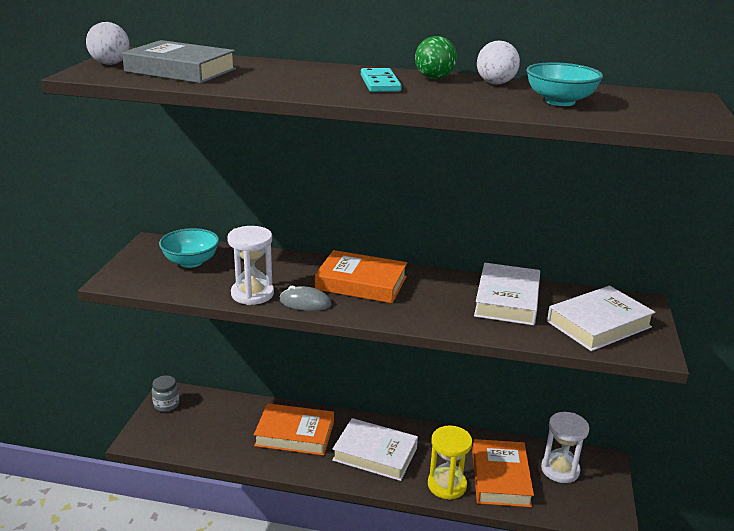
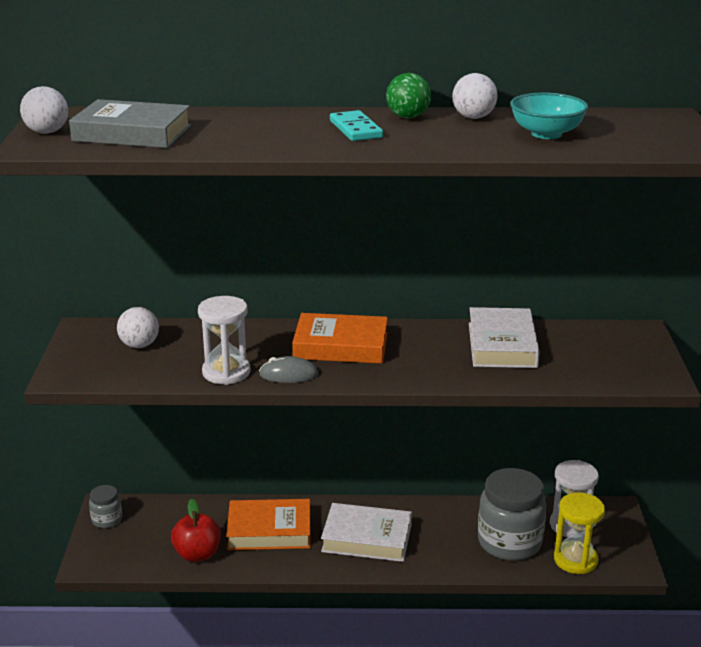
camera: 10 degrees left, 0 degrees up
(191, 262) = (139, 345): turquoise bowl -> white ball
(228, 446) = (197, 554): none -> red apple
(447, 485) = (454, 558): yellow hourglass -> yellow hourglass (575, 560)
(500, 478) = (509, 542): orange book -> grey jar
(598, 324) = (602, 358): white book -> none

